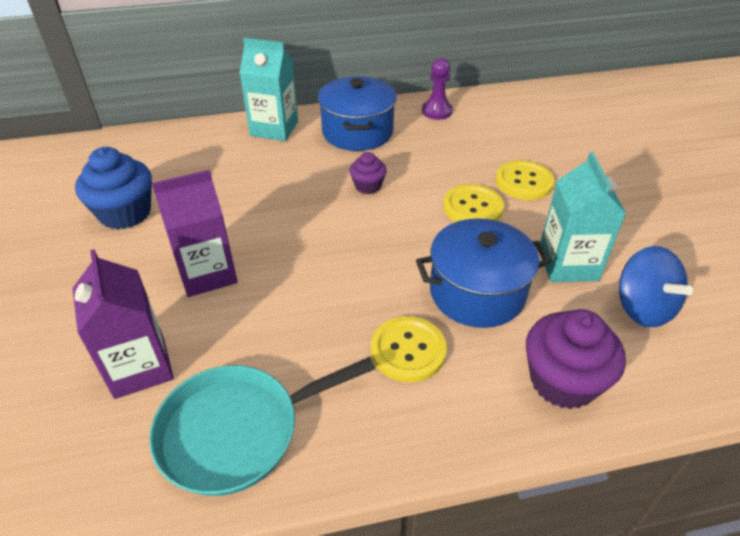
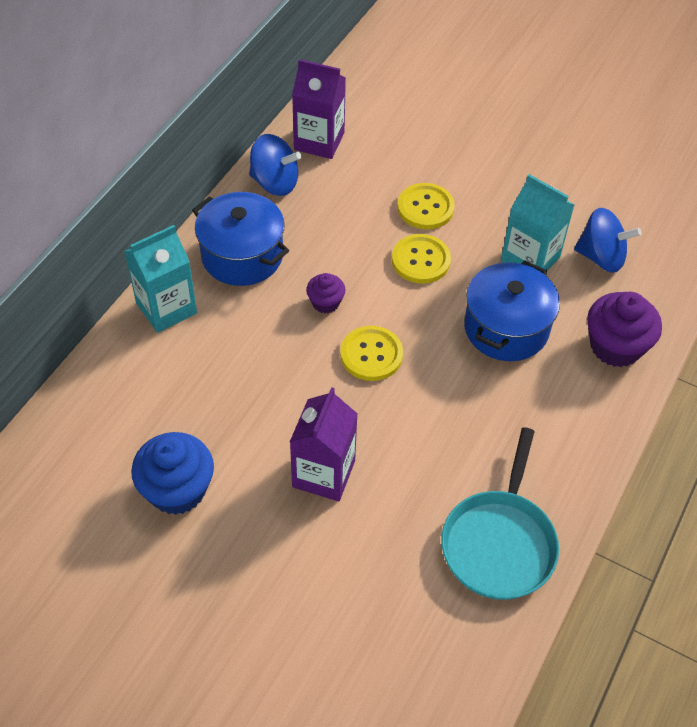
camera: 50 degrees left, 10 degrees up
(140, 367) = (387, 571): purple carton -> purple carton (319, 141)
(408, 350) = (519, 404): yellow button -> yellow button (371, 355)
(437, 111) = (275, 182): purple pawn -> blue spinning top

